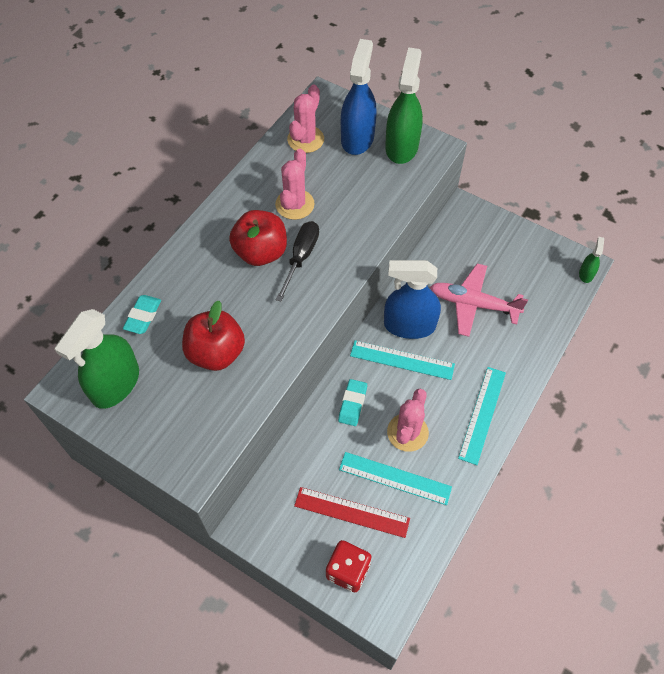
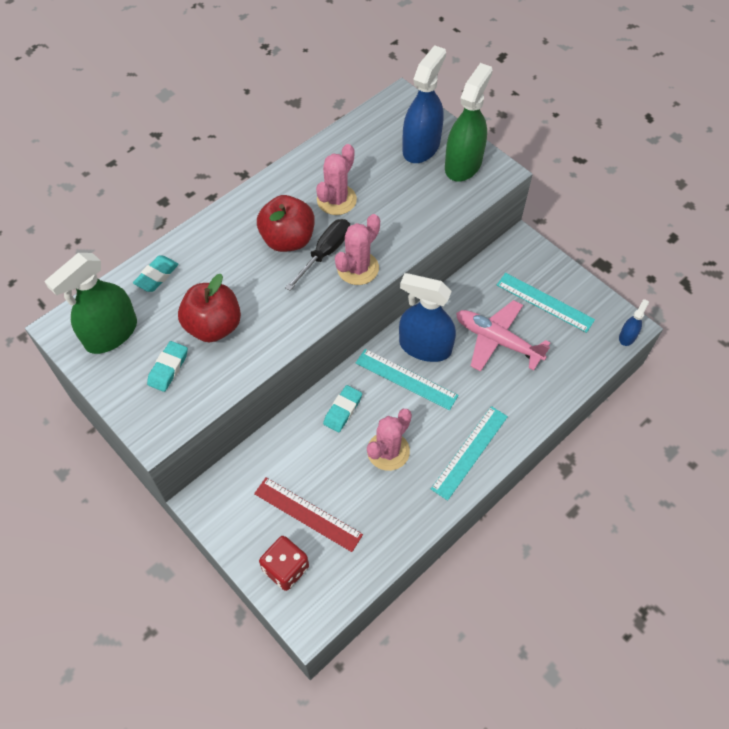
camera: 15 degrees right, 0 degrees up
(185, 405) = (168, 368): none -> turquoise eraser
(305, 139) = (369, 138): pink cactus -> pink cactus (358, 268)
(395, 478) = (361, 492): turquoise ruler -> turquoise ruler (545, 302)
(586, 274) = (627, 336): green spray bottle -> blue spray bottle

